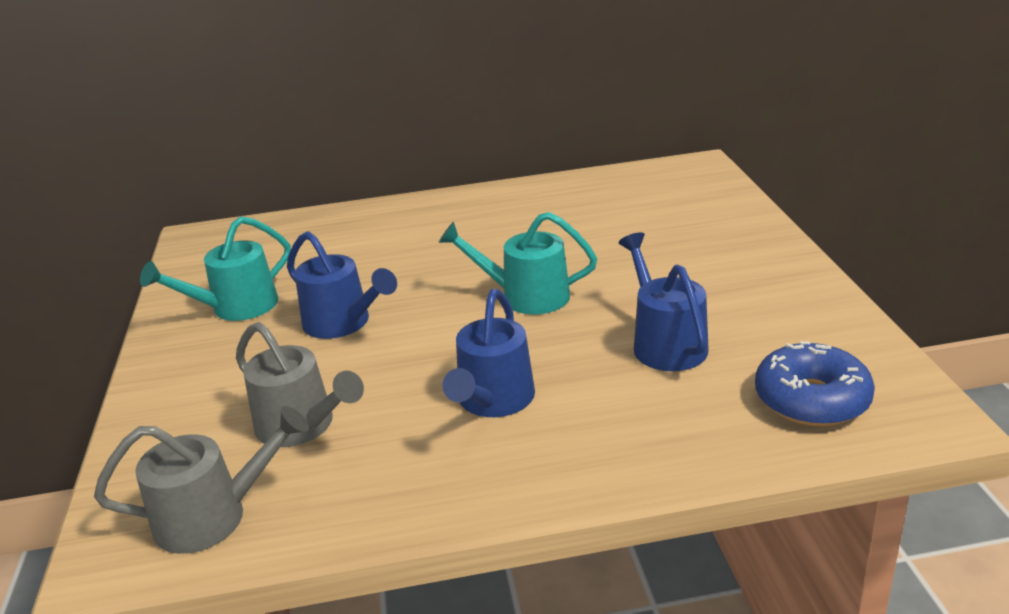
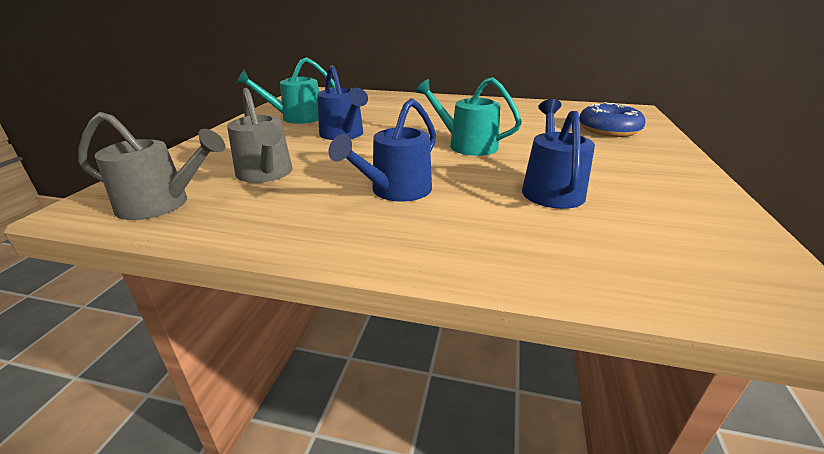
camera: 20 degrees right, 0 degrees up
(811, 399) = (669, 257): blue donut -> blue donut (608, 130)

